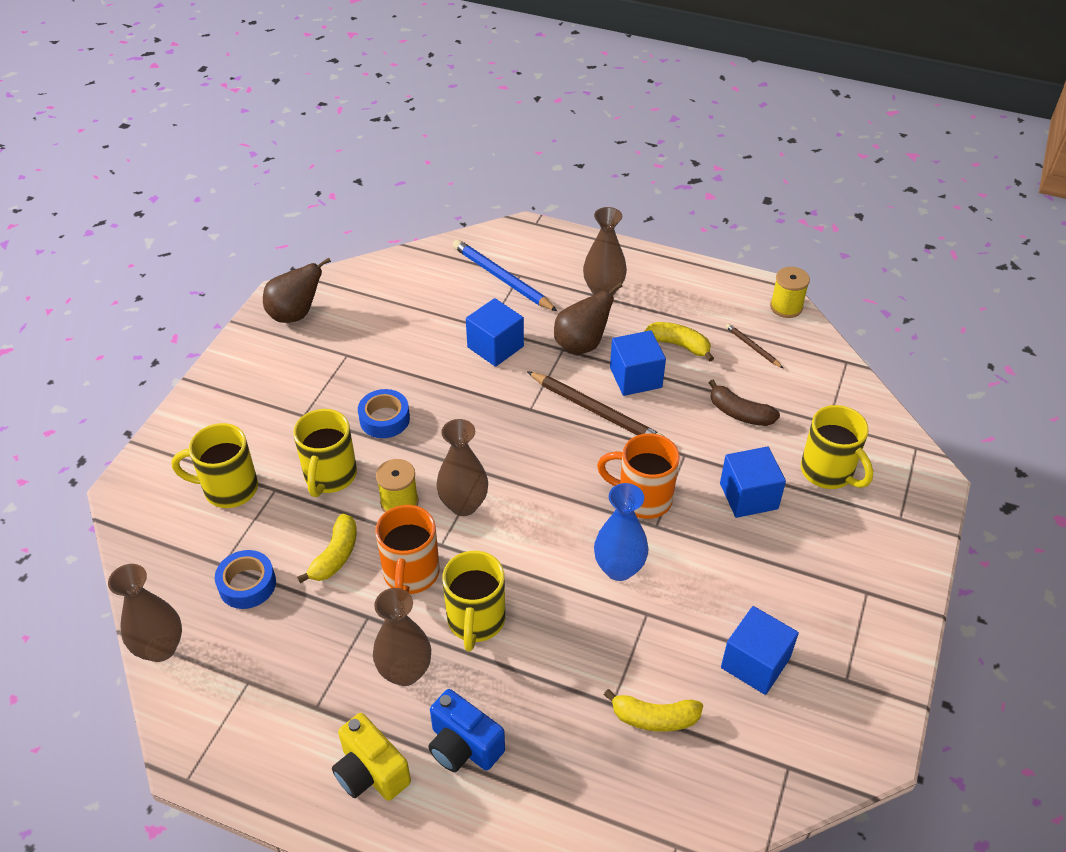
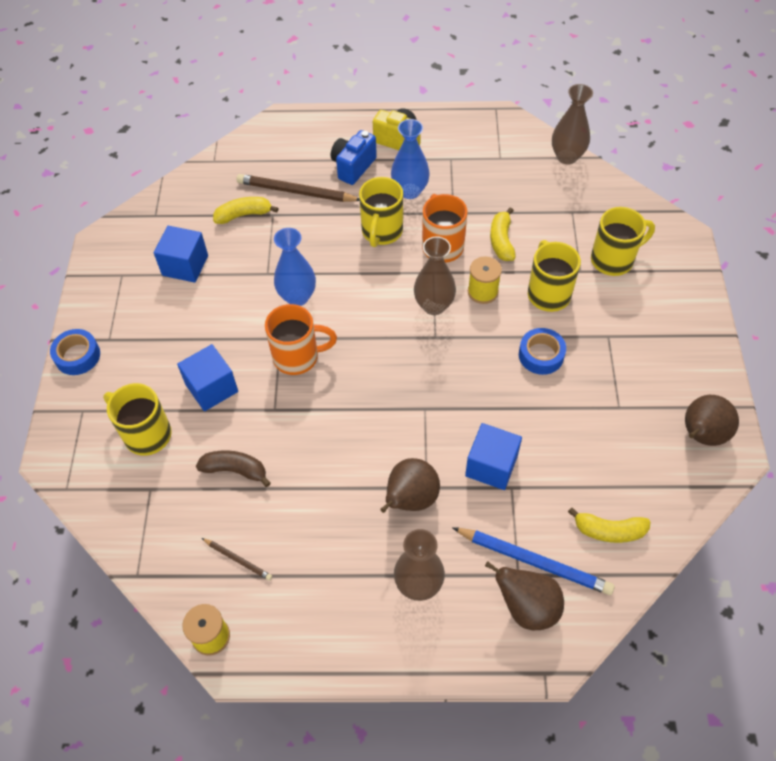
camera: 160 degrees right, 10 degrees up
(247, 584) = (545, 205): blue tape -> blue tape (77, 356)
(405, 672) = (410, 191): brown vase -> blue vase
(463, 746) = (353, 167): blue camera -> blue camera turned 75 degrees counterclockwise
(475, 621) = (381, 232): yellow mug -> yellow mug turned 150 degrees counterclockwise
(525, 256) = (527, 607): none -> brown pear
(596, 411) = (366, 426): brown pencil -> brown pencil (296, 192)
(635, 377) = (343, 477): blue cube -> none
(679, 345) = (313, 534): yellow banana -> yellow banana (609, 531)

